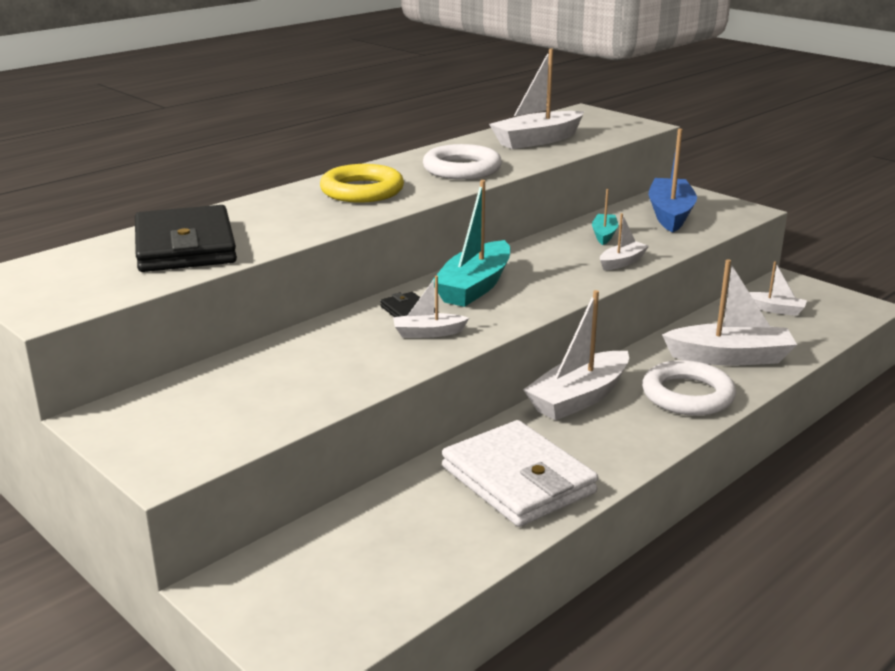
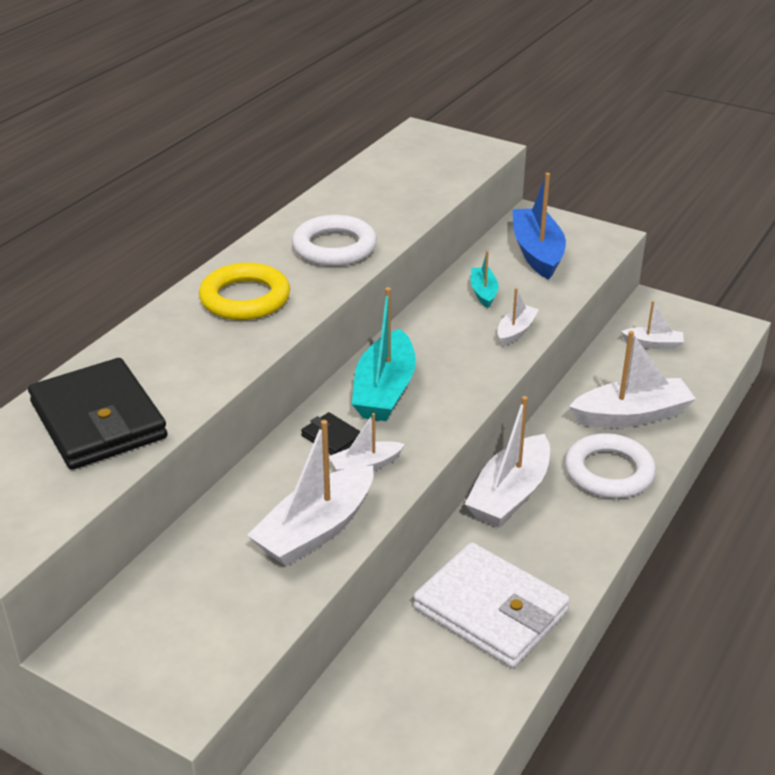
camera: 15 degrees left, 10 degrees up
(537, 140) = (392, 188): white boat -> white boat (316, 530)

